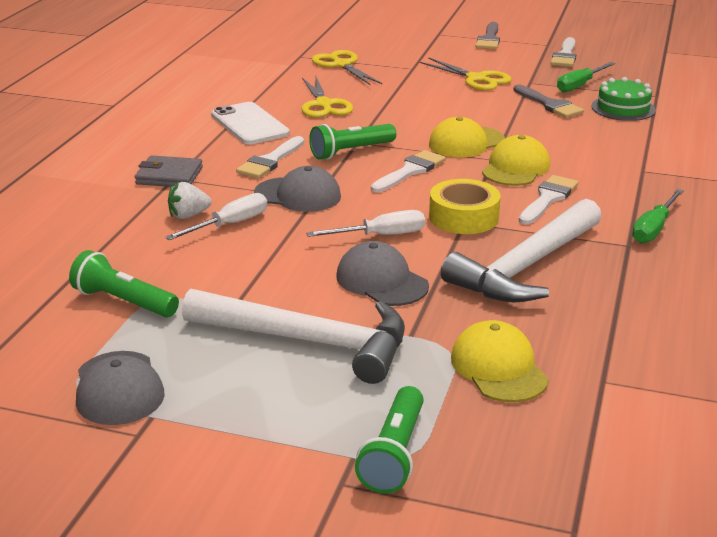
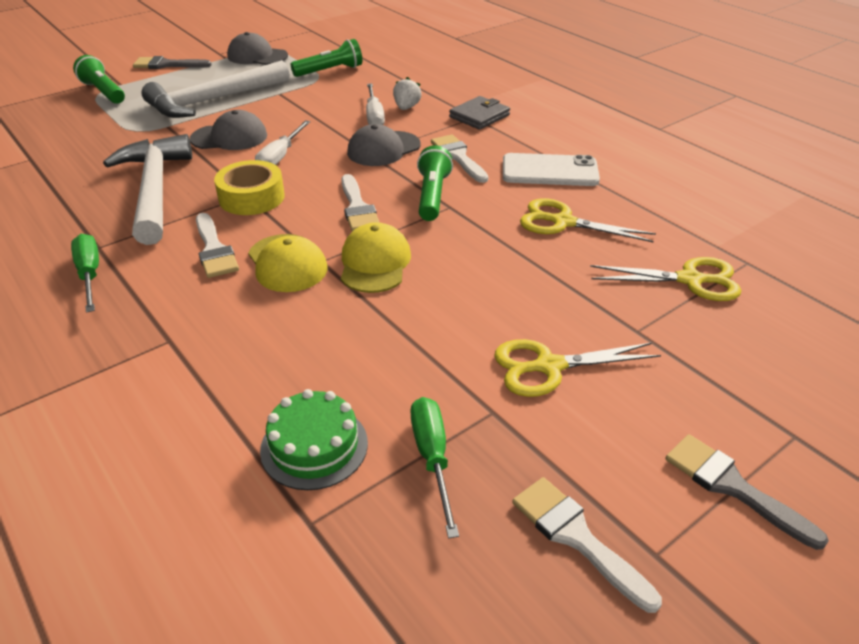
camera: 125 degrees right, 10 degrees up
(498, 368) = (97, 136): yellow cap -> none
(549, 104) = (401, 381): grey brush -> grey brush (167, 65)

